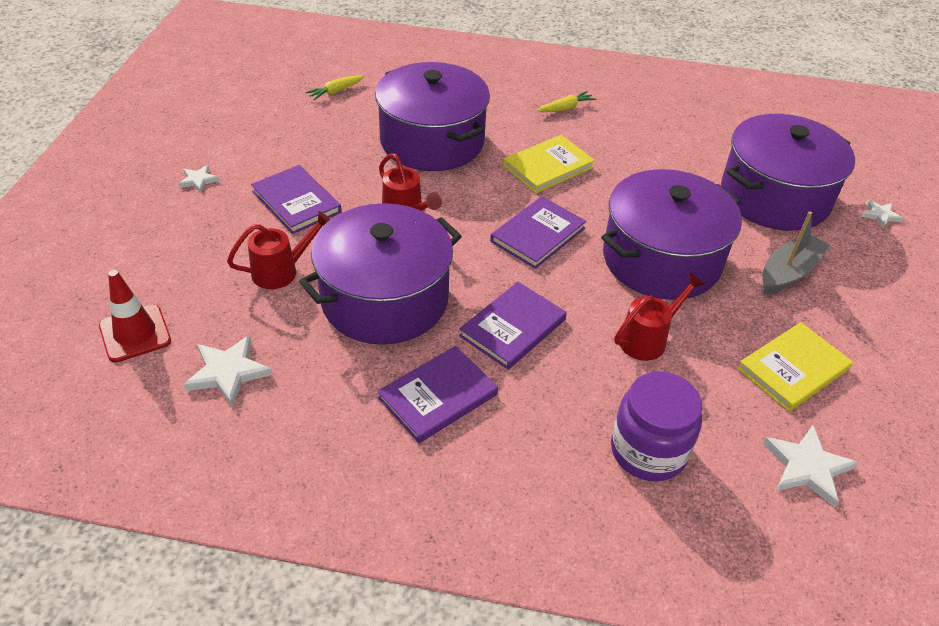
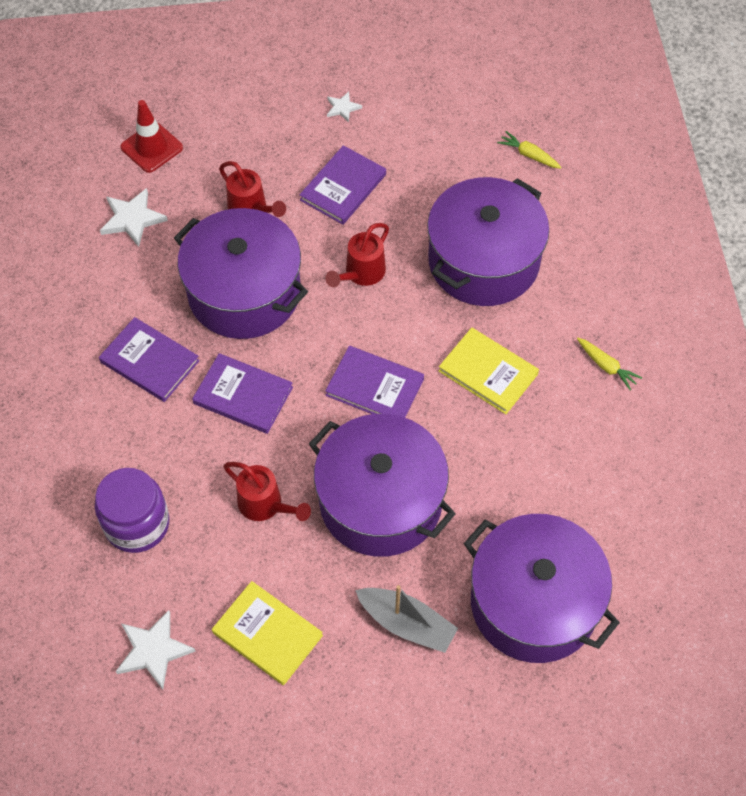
camera: 75 degrees right, 15 degrees up
(880, 215) = (549, 721): white star -> none

